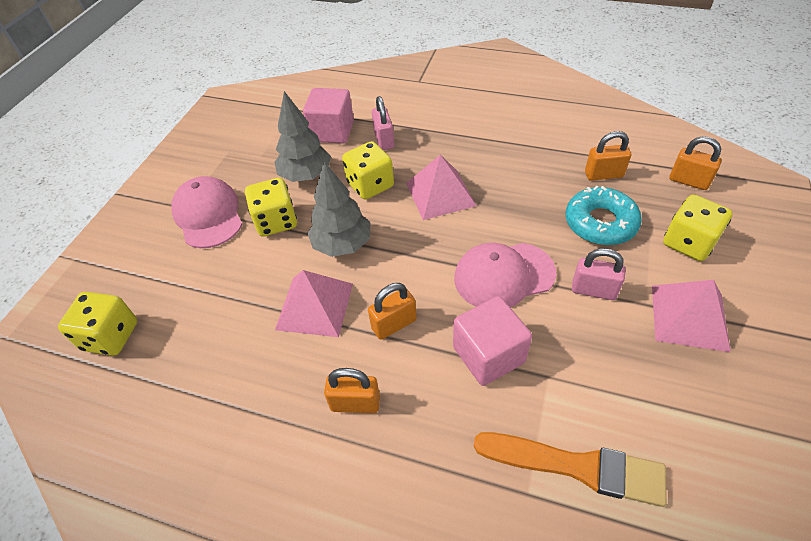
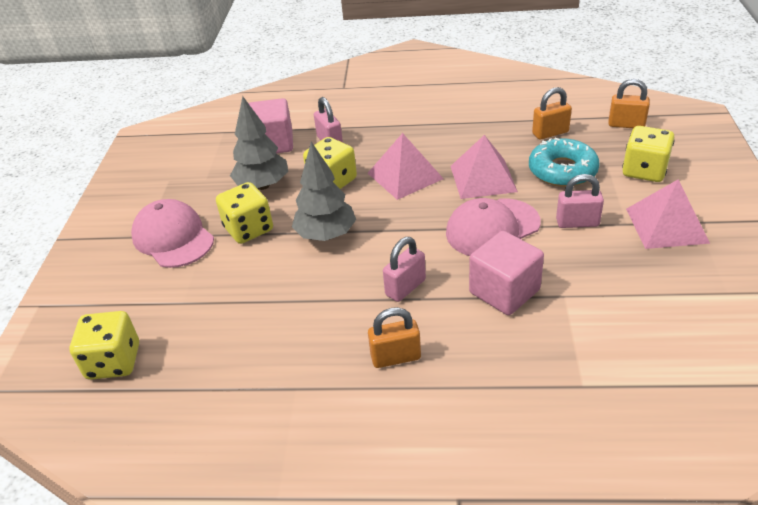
camera: 15 degrees left, 10 degrees down
(315, 306) = (320, 290): pink pyramid -> pink pyramid (483, 178)
(394, 324) = (405, 287): orange padlock -> pink padlock
(577, 467) = (616, 355): orange brush -> none

